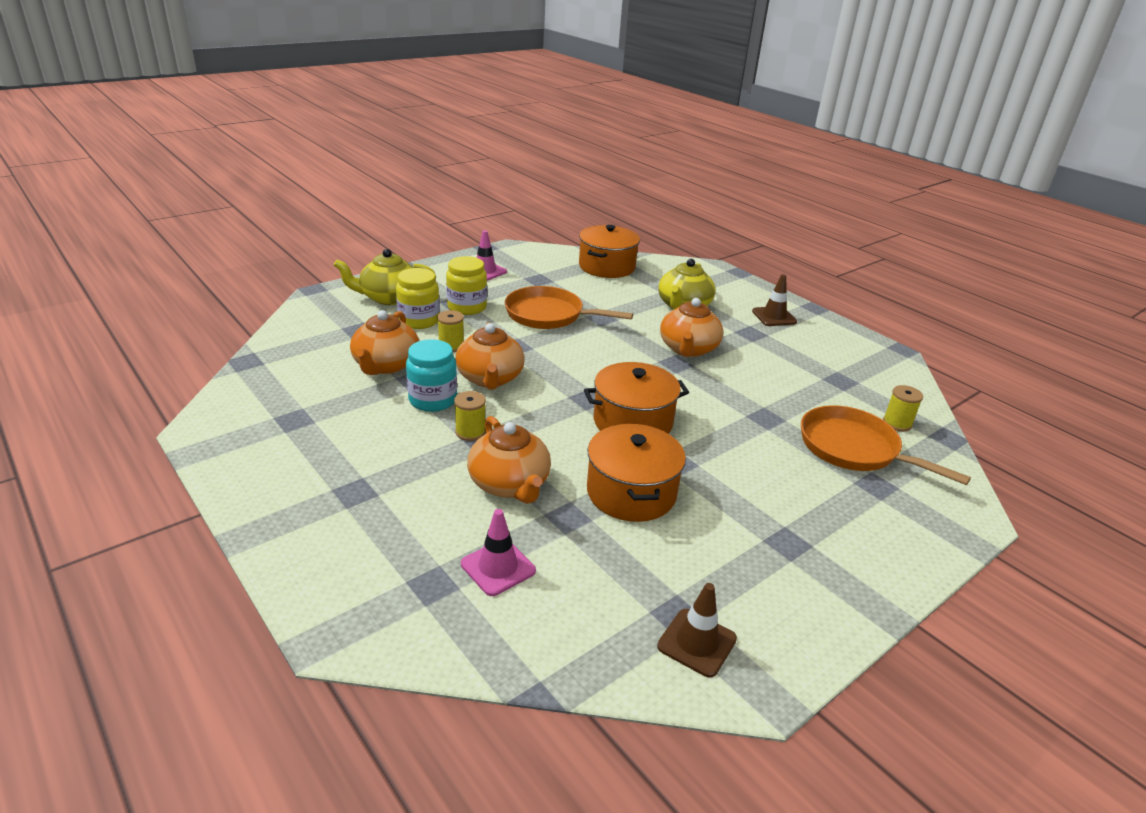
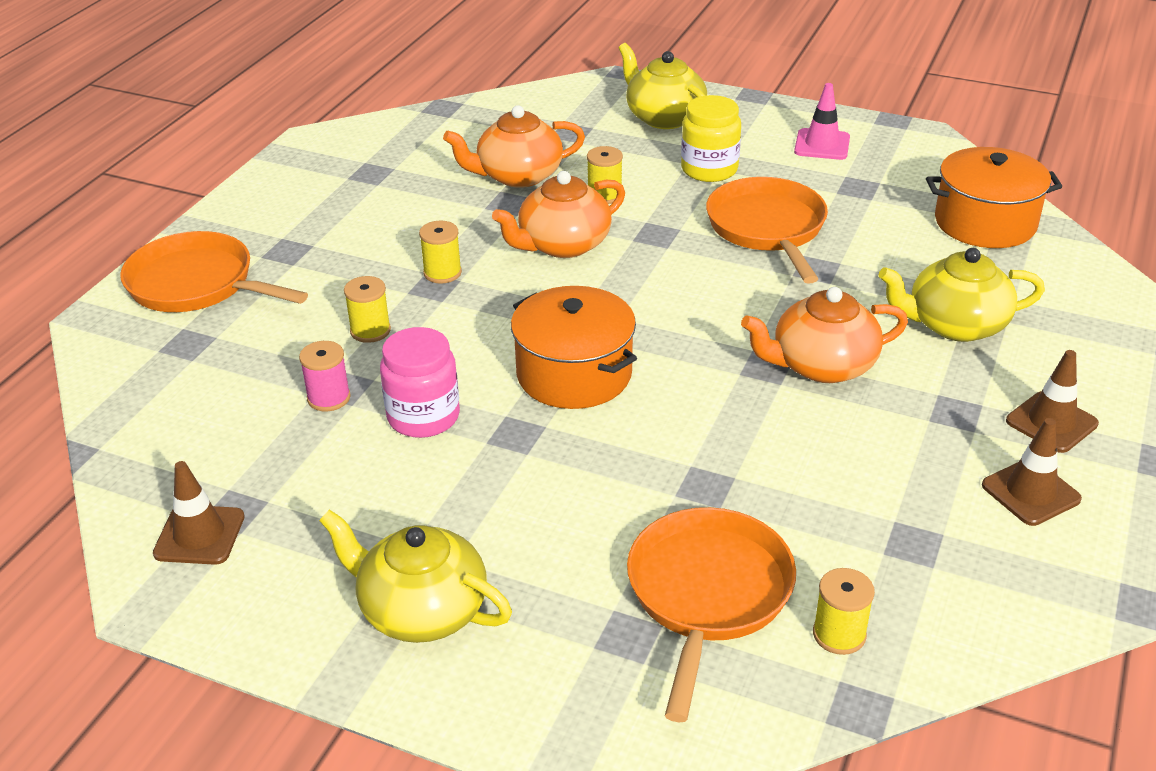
camera: 65 degrees right, 5 degrees up
(348, 555) = (198, 285): none -> orange pan
(419, 320) = (636, 155): yellow jar -> none
(433, 400) = (480, 228): turquoise jar -> none
(498, 567) = (234, 371): pink traffic cone -> none
(509, 484) = (370, 331): orange teapot -> yellow spool
(575, 528) = (329, 398): none -> pink spool
(631, 492) = (423, 417): orange pot -> pink jar
(819, 341) = (1030, 492): none -> brown traffic cone
(826, 554) = (421, 610): none -> yellow teapot

